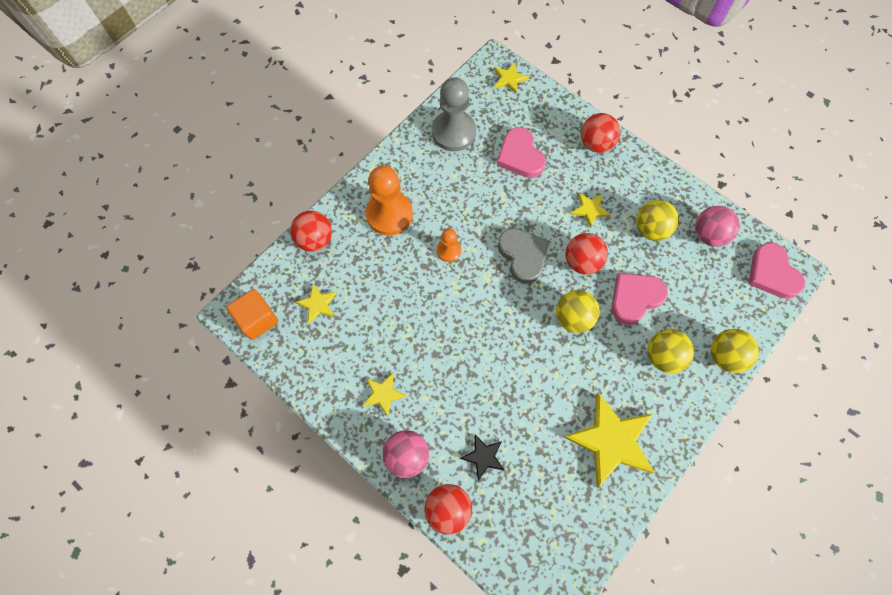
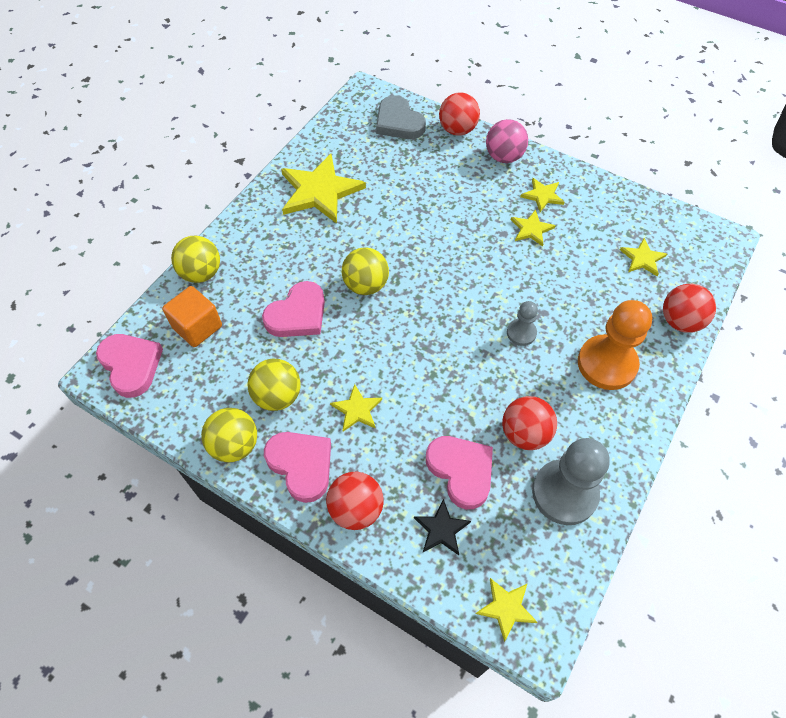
camera: 170 degrees right, 10 degrees down
(257, 319) = (696, 236): orange cube -> orange cube (197, 327)
(407, 354) = (531, 229): none -> yellow star
(448, 250) = (521, 333): orange pawn -> grey pawn
(483, 457) = (435, 165): black star -> black star (441, 529)
(523, 255) = (432, 340): grey heart -> grey heart (398, 122)
(582, 261) = (361, 344): red ball -> red ball (525, 434)
(633, 177) = (301, 465): none -> pink heart
(663, 356) = (268, 264): yellow ball -> yellow ball (235, 445)
(709, 235) = (203, 400): pink ball -> none

